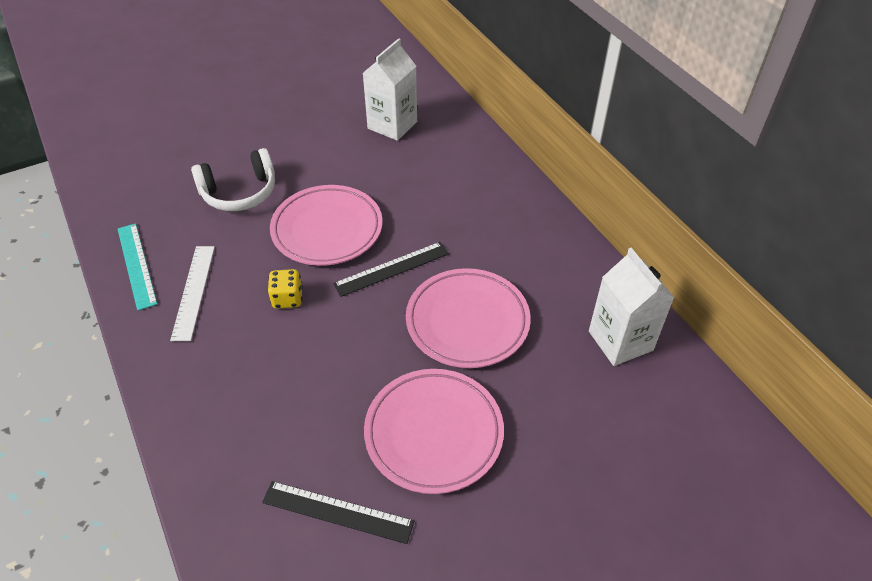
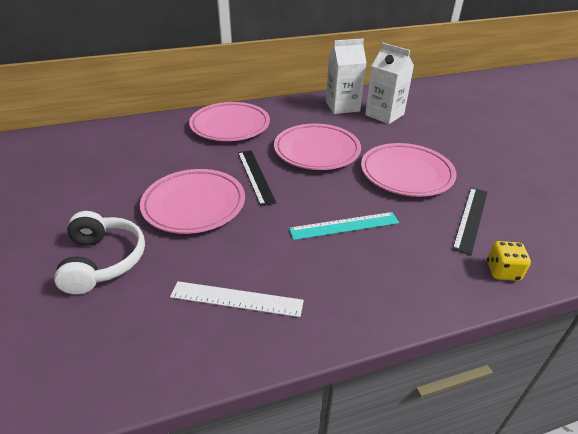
camera: 80 degrees left, 10 degrees down
(136, 265) = (173, 354): turquoise ruler -> turquoise ruler (344, 226)
(287, 298) = (268, 233): yellow dice -> yellow dice (502, 271)
(392, 125) = (81, 159): white carton -> white carton (384, 115)
(505, 221) = (230, 126): none -> pink plate

